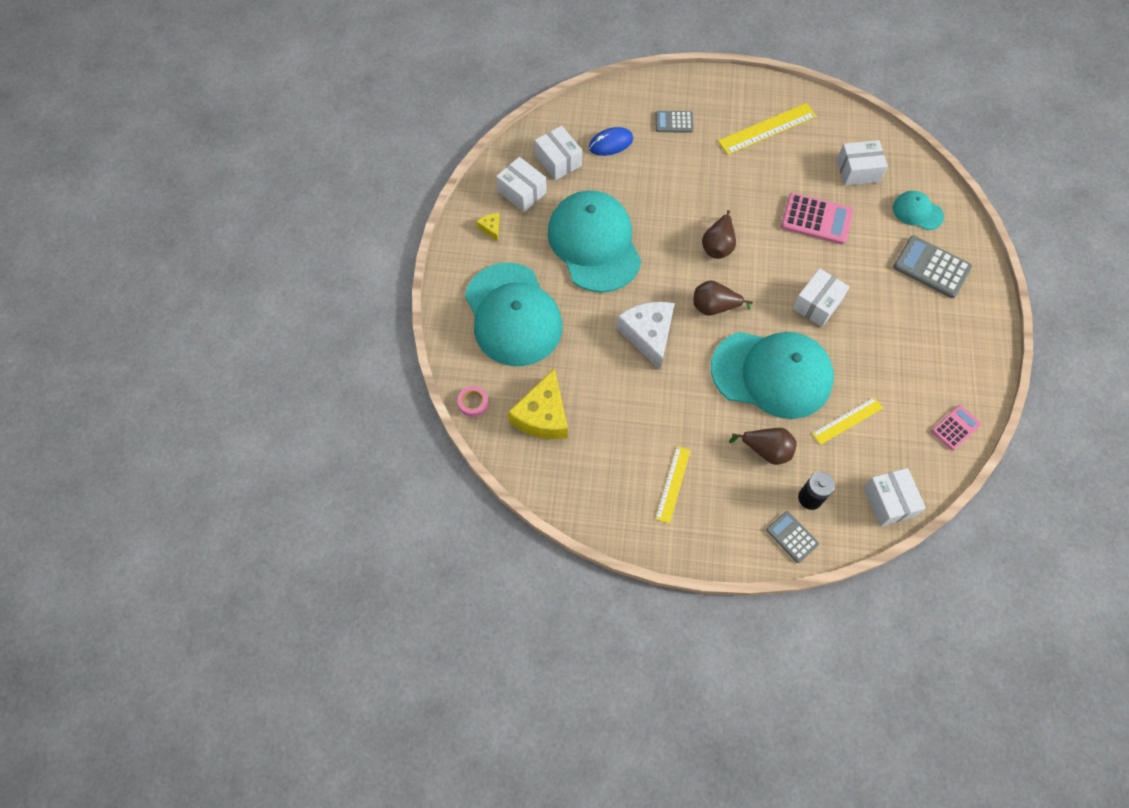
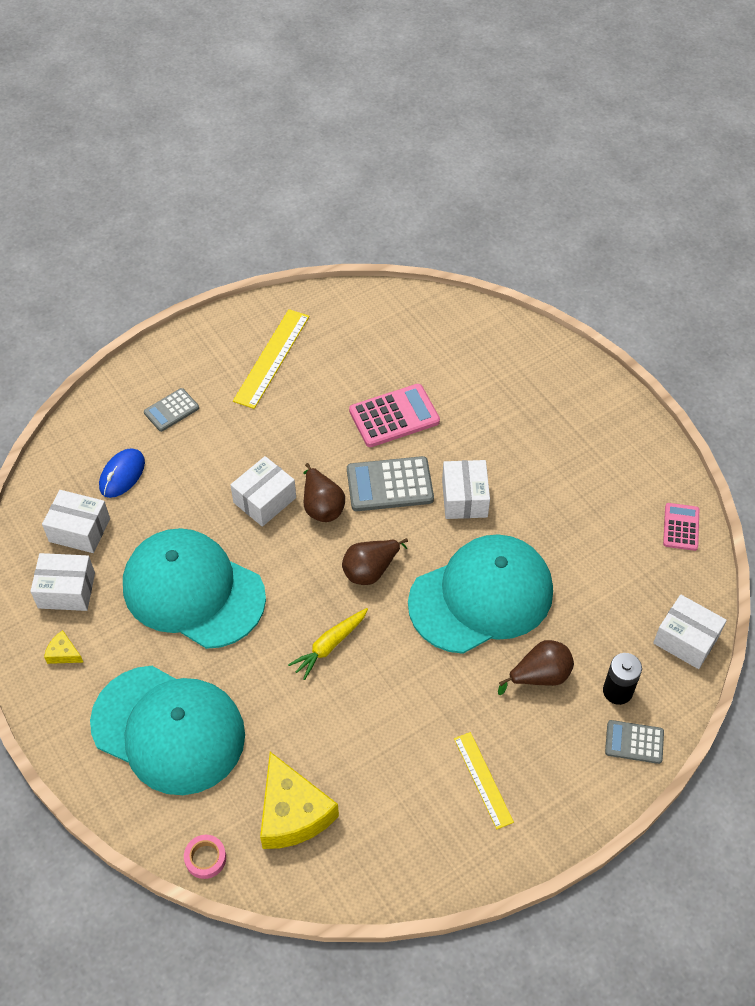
camera: 40 degrees left, 10 degrees down
(648, 335) = (329, 646): white cheese -> yellow carrot
(847, 421) = (586, 591): yellow ruler -> none
(858, 171) = (392, 344): white box -> white box (265, 500)
(917, 212) = (479, 348): turquoise cap -> none
(931, 267) = (535, 392): grey calculator -> grey calculator (389, 485)

